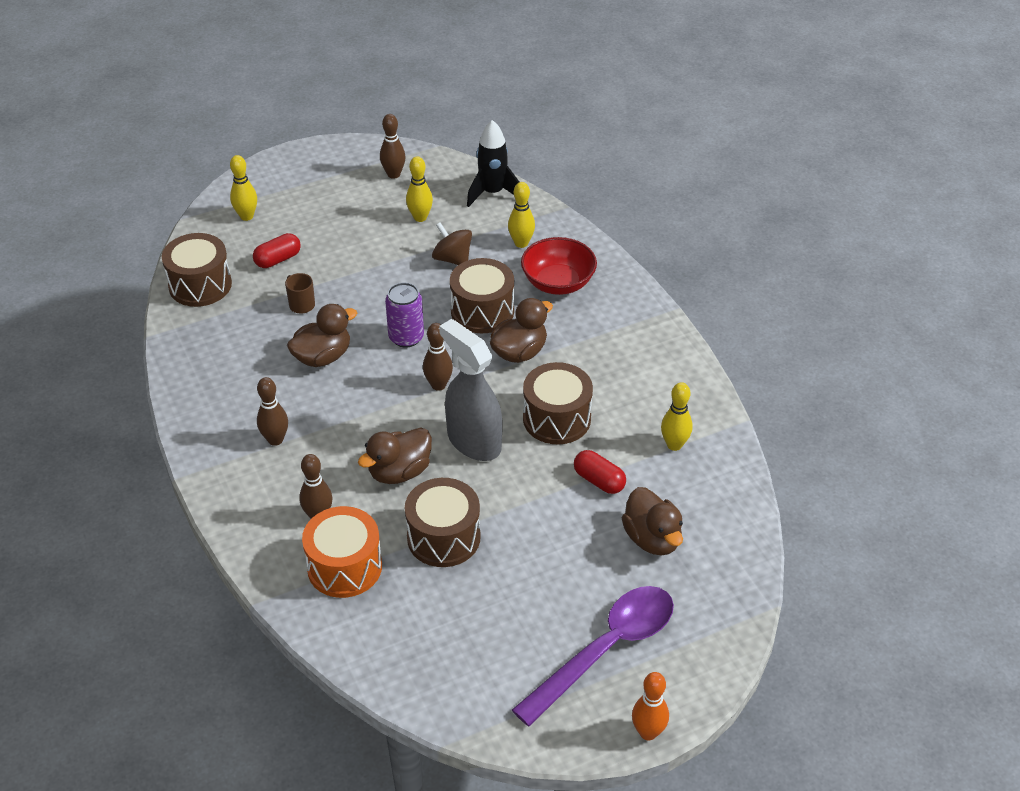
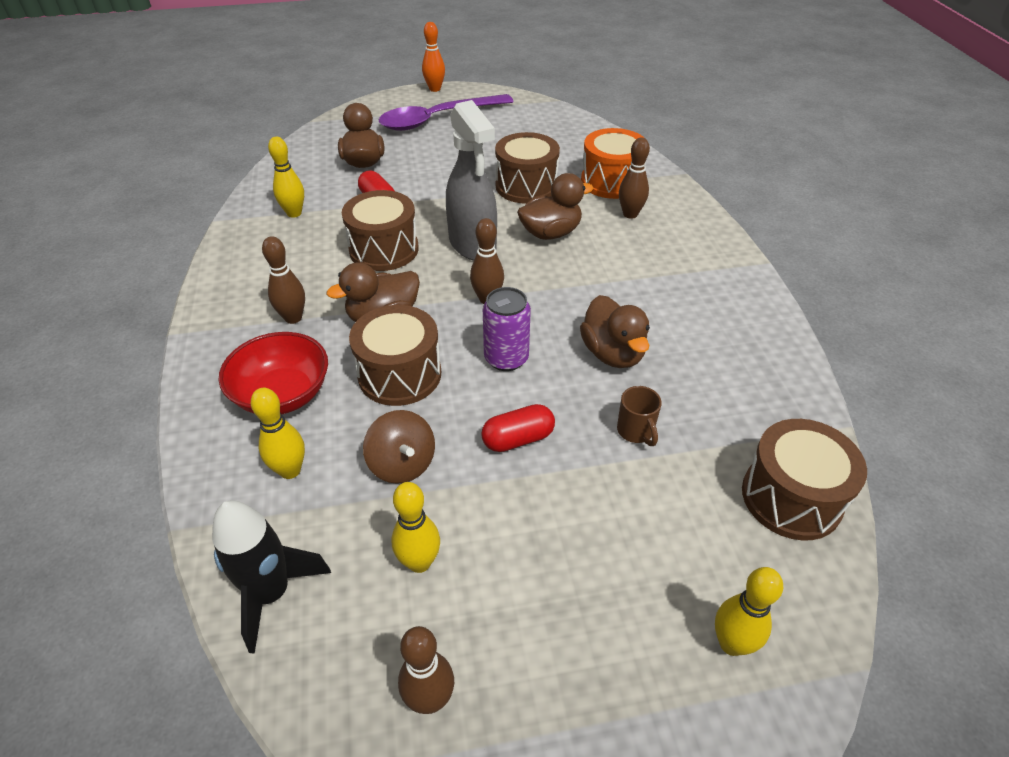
camera: 165 degrees left, 0 degrees up
(275, 440) = (670, 278): brown bowling pin -> brown bowling pin (293, 318)
(278, 259) = (670, 522): red capsule -> red capsule (518, 439)
(323, 357) = (612, 353): brown duck -> brown duck turned 90 degrees counterclockwise

